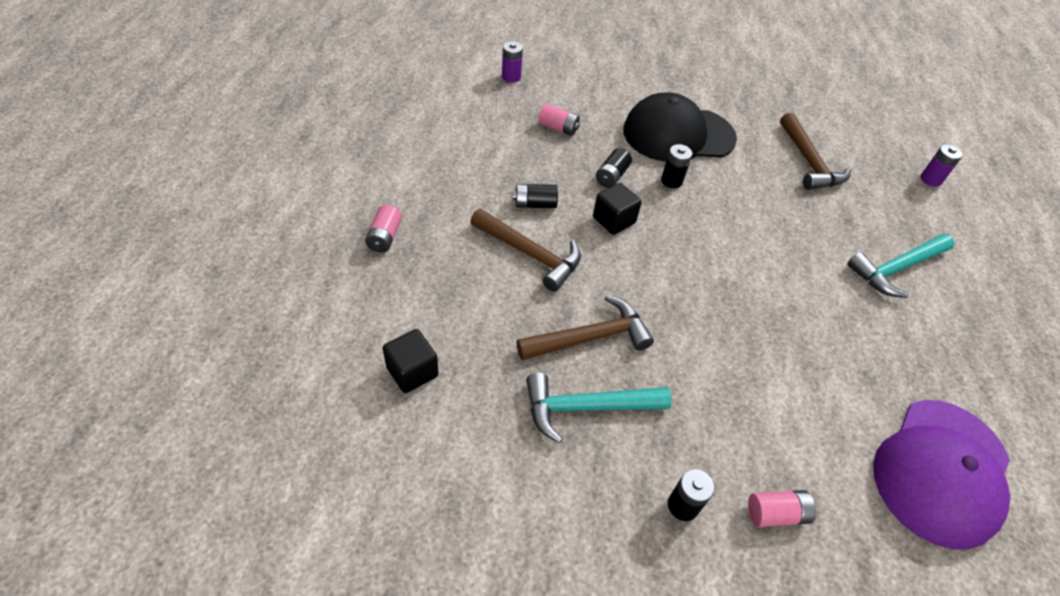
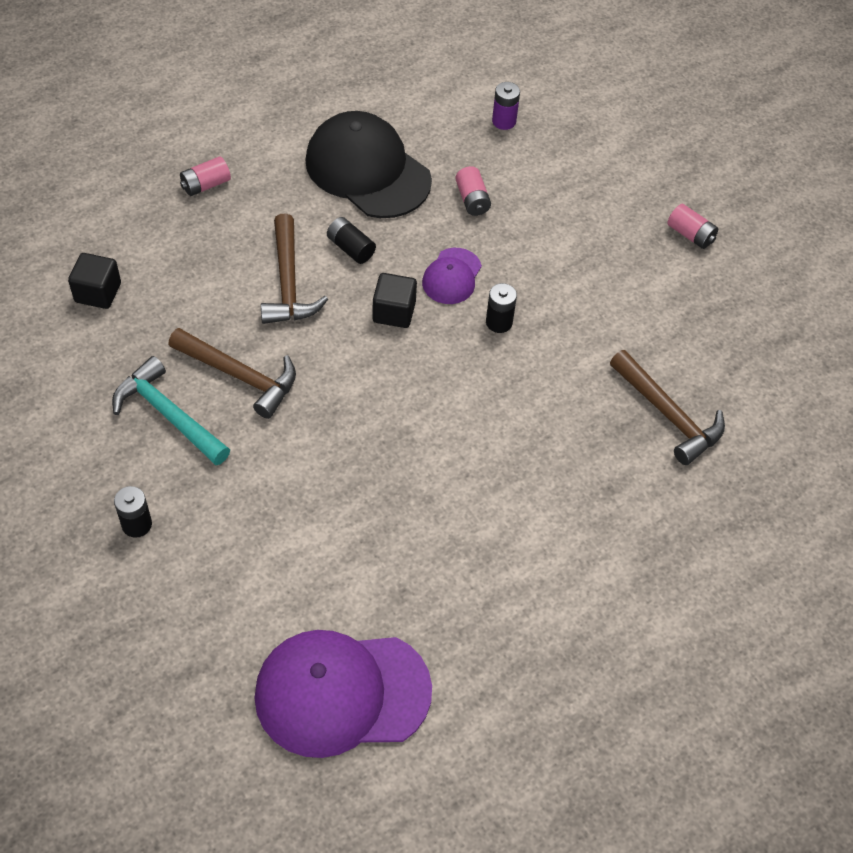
camera: 50 degrees right, 5 degrees up
(612, 176) = (452, 276): black battery -> purple cap
(678, 134) = (577, 289): black cap -> black cap (367, 170)
(776, 514) = (185, 589): pink battery -> pink battery (690, 234)
(809, 162) = (668, 415): brown hammer -> brown hammer turned 75 degrees counterclockwise
(896, 269) = (579, 560): turquoise hammer -> none
(930, 179) = (776, 536): purple battery -> none

